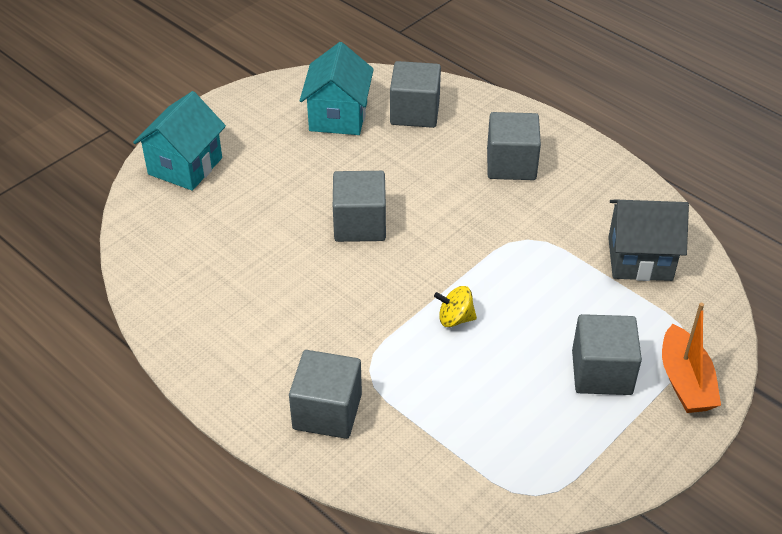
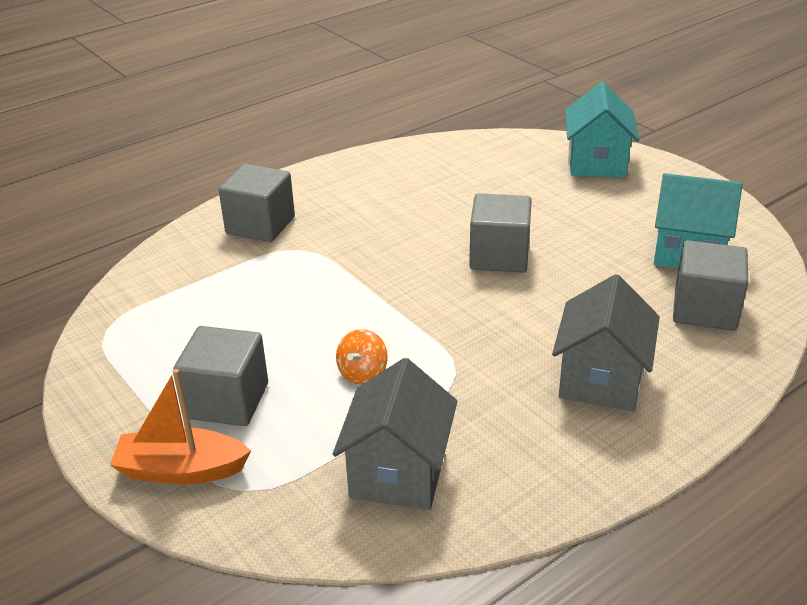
camera: 100 degrees right, 10 degrees down
(185, 166) = (596, 163): turquoise house -> turquoise house turned 60 degrees clockwise
(455, 318) = (344, 305): yellow spinning top -> none
(511, 164) = (601, 380): grey cube -> grey house
(542, 292) = (363, 373): none -> orange spinning top

